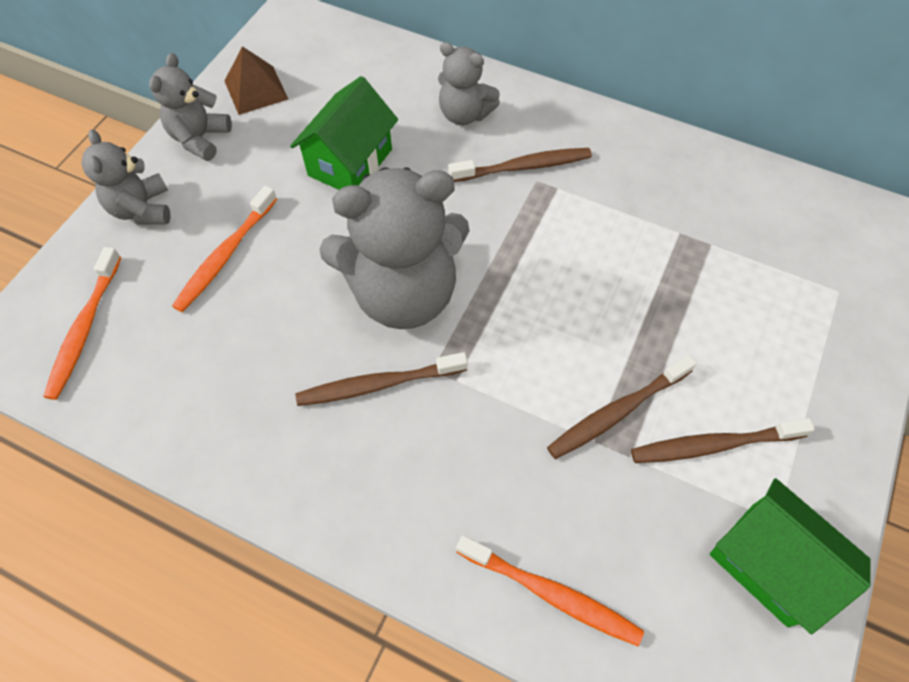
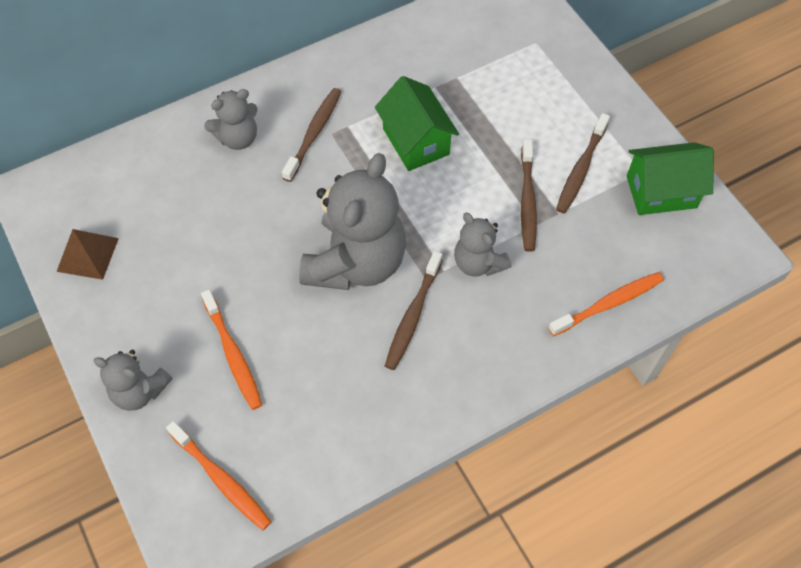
camera: 55 degrees left, 0 degrees up
(200, 138) = (103, 317): grey teddy bear -> grey teddy bear (478, 263)
(350, 162) = (218, 231): green house -> green house (416, 141)

